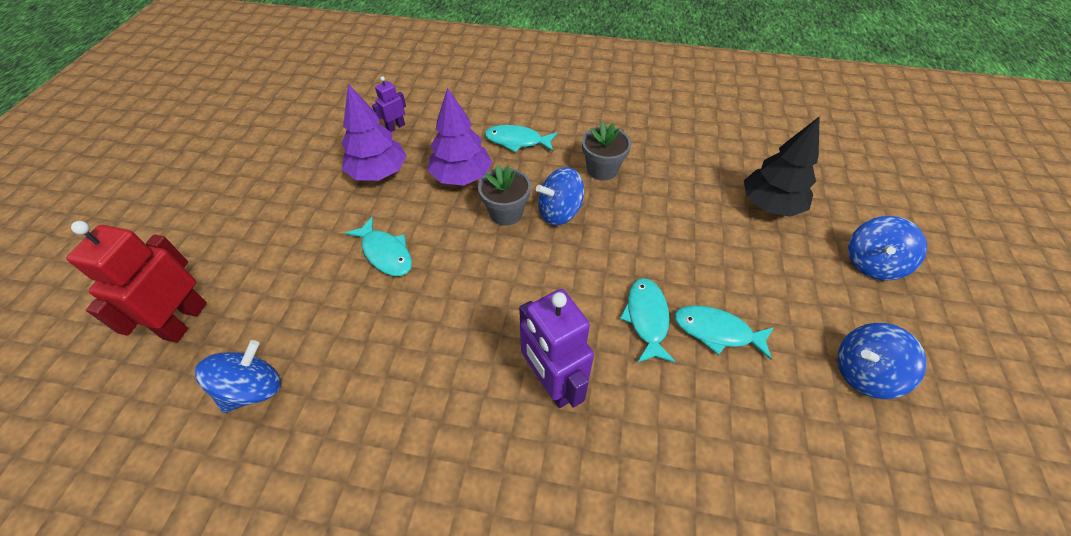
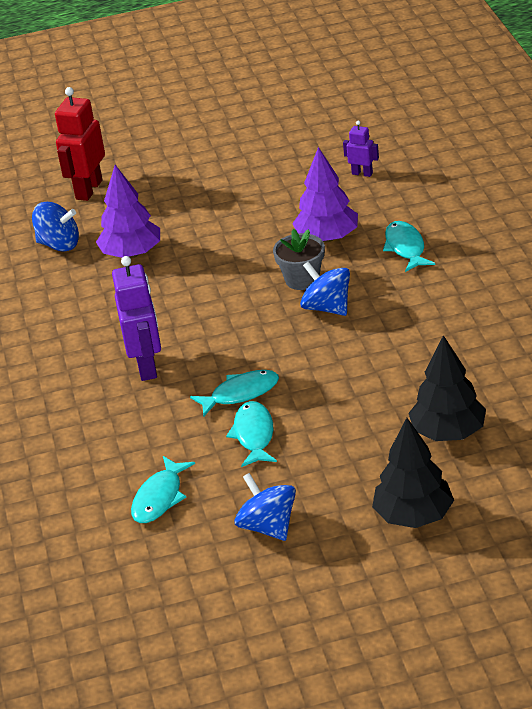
camera: 70 degrees right, 15 degrees down
(185, 320) = (88, 190): red robot -> red robot turned 60 degrees counterclockwise
(378, 173) = (294, 194): purple tree -> purple tree (131, 254)
(385, 253) = (209, 240): turquoise fish -> turquoise fish (159, 498)
(552, 383) = (147, 366): purple robot -> purple robot turned 135 degrees clockwise
(602, 169) = (409, 312): grey flower pot -> none
(872, 263) = (414, 516): blue spinning top -> black tree

